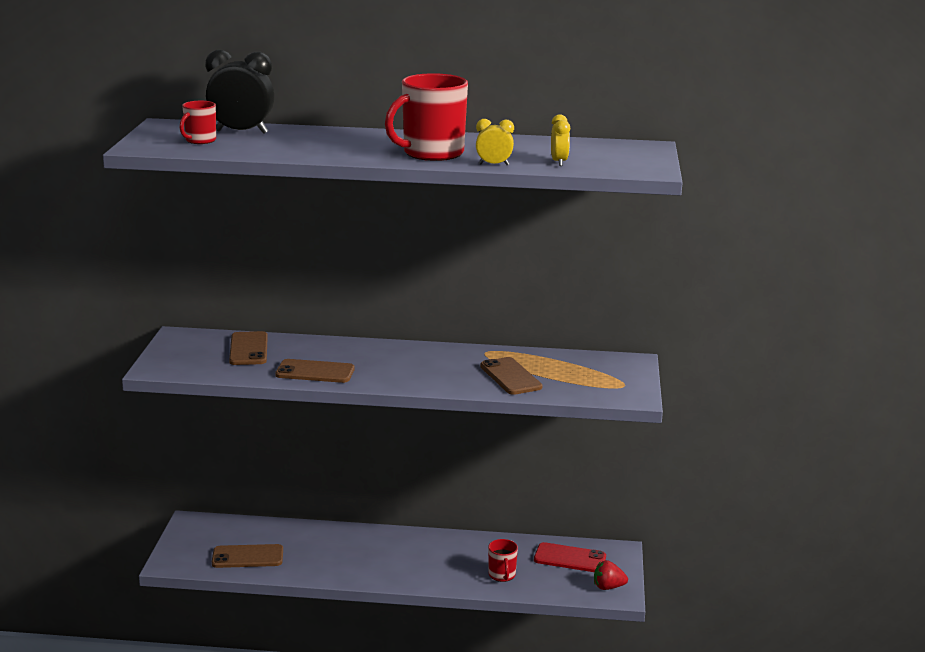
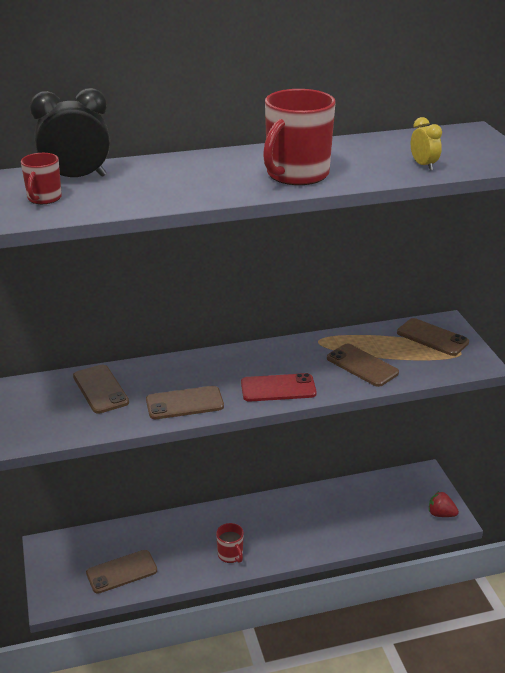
camera: 20 degrees left, 10 degrees up
(494, 164) = (370, 179): yellow clock -> none
(502, 575) = (351, 527): red mug -> red mug (230, 555)
(569, 558) = (393, 493): red phone -> red phone (278, 388)
(605, 369) = (432, 337): none -> brown phone
(608, 587) = (441, 514): red strawberry -> red strawberry turned 45 degrees clockwise

